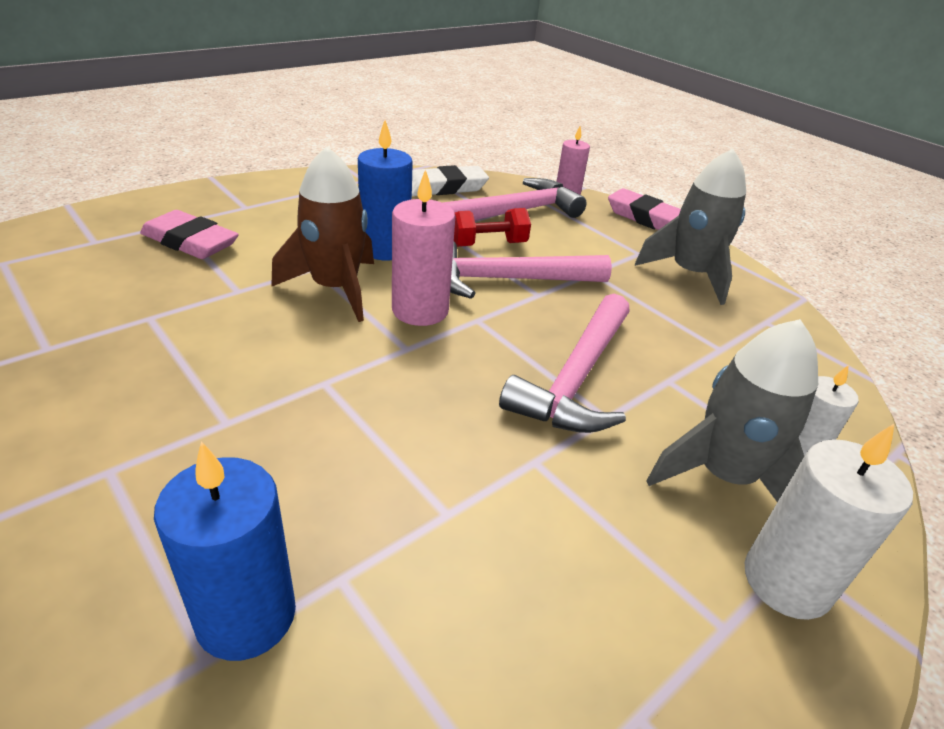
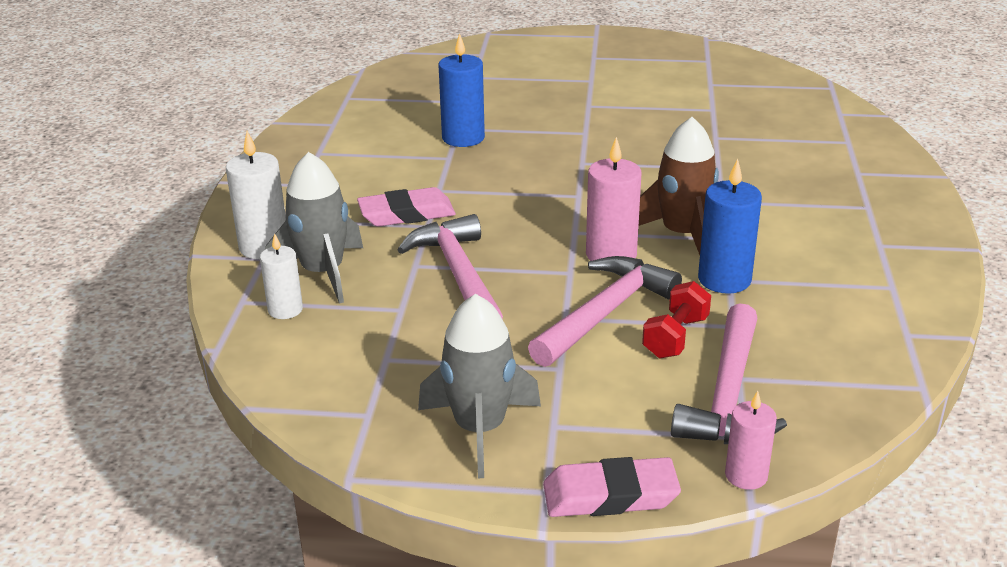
camera: 140 degrees right, 5 degrees down
(190, 241) = (823, 204): pink eraser -> pink eraser (406, 214)
(445, 187) = (841, 380): white eraser -> none

